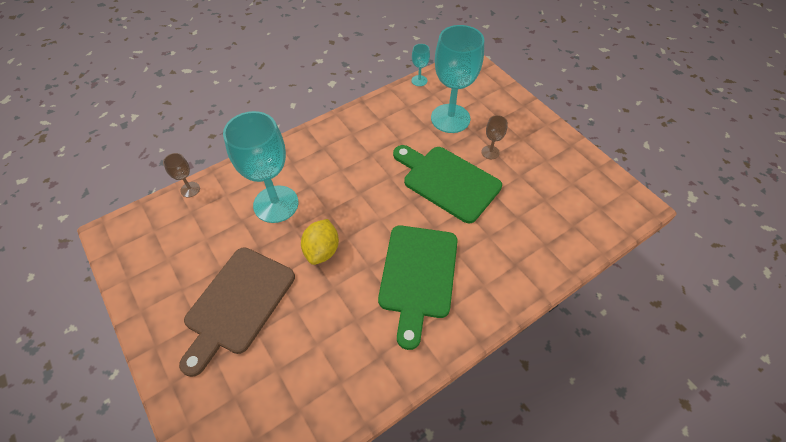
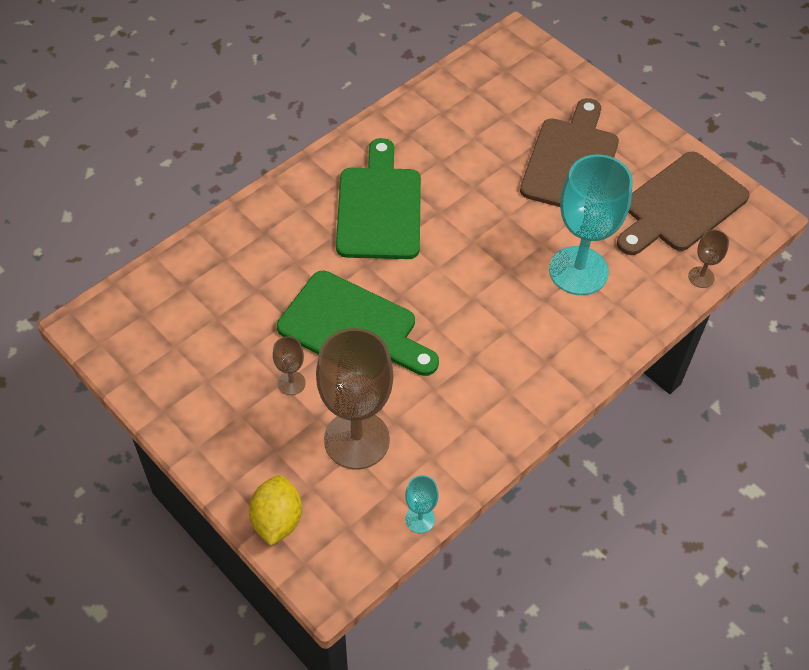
camera: 170 degrees right, 0 degrees up
(169, 248) = (680, 205): none -> brown cutting board
(322, 250) = (498, 222): yellow lemon -> yellow lemon (277, 520)
(450, 118) = (356, 440): turquoise goblet -> brown goblet

